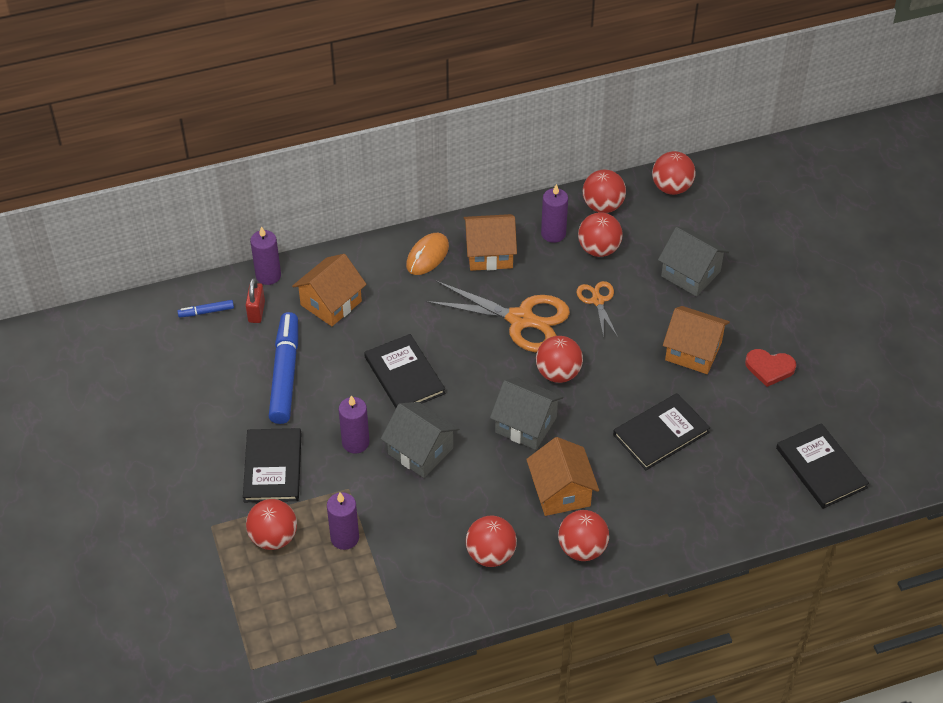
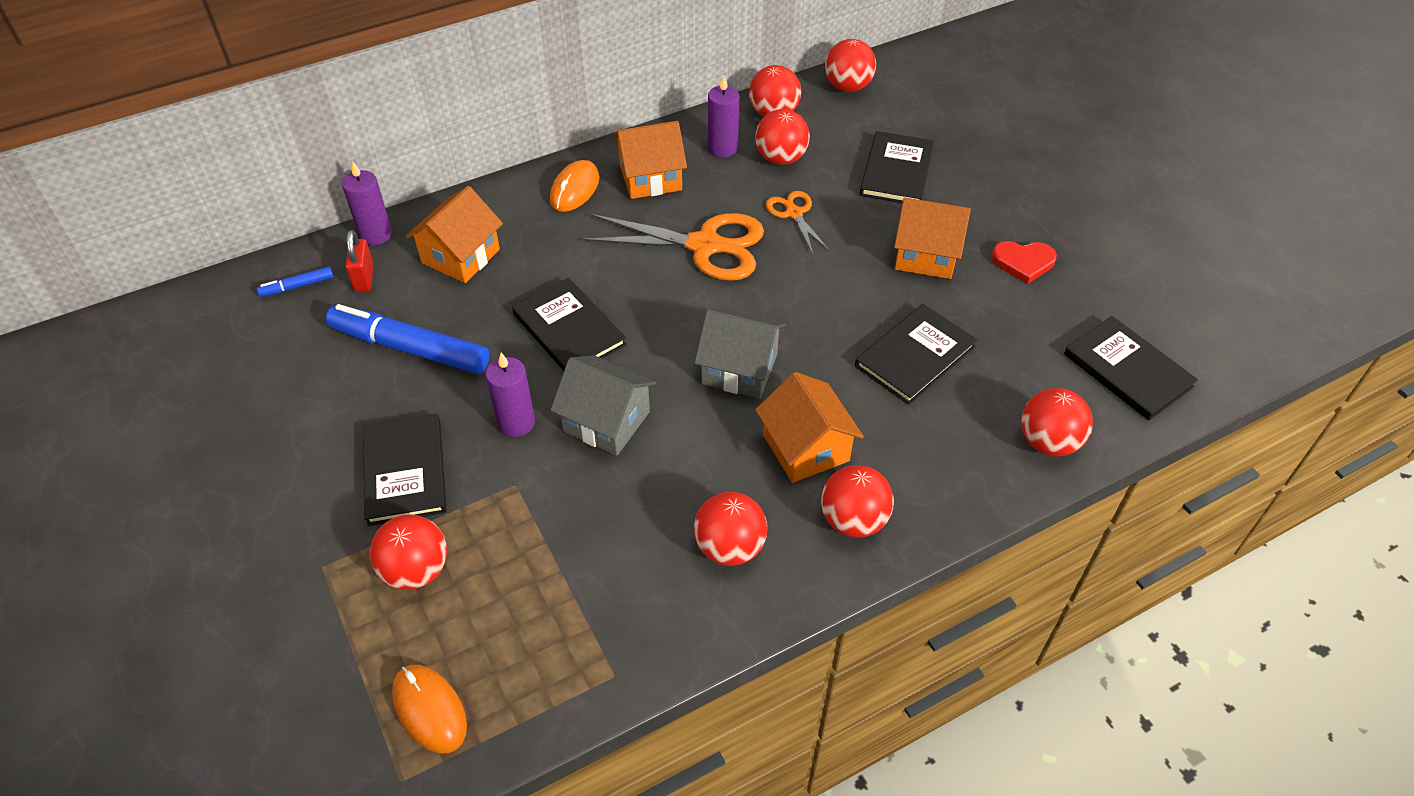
camera: 10 degrees left, 0 degrees up
(273, 629) = (429, 710): none -> orange mouse
(285, 374) = (410, 348): blue marker -> blue marker turned 60 degrees counterclockwise
(344, 538) = (519, 555): purple candle -> none
(558, 373) = (766, 302): red ball -> red ball (1048, 442)
(690, 274) = (896, 171): grey house -> black book

